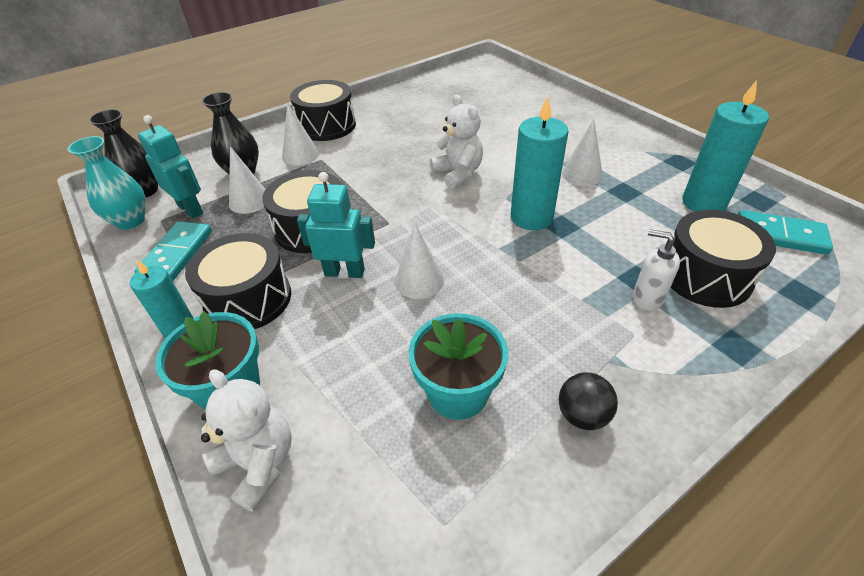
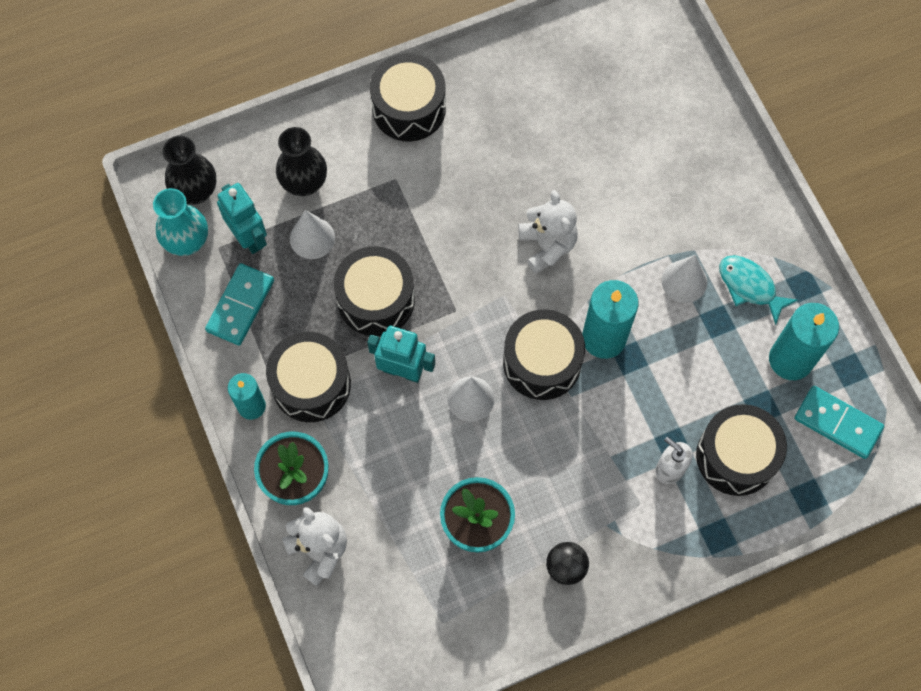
camera: 10 degrees right, 25 degrees up
(300, 155) = (372, 164): white cone -> none
(481, 242) = (542, 362): none -> black drum
(637, 168) = (749, 286): none -> turquoise fish

